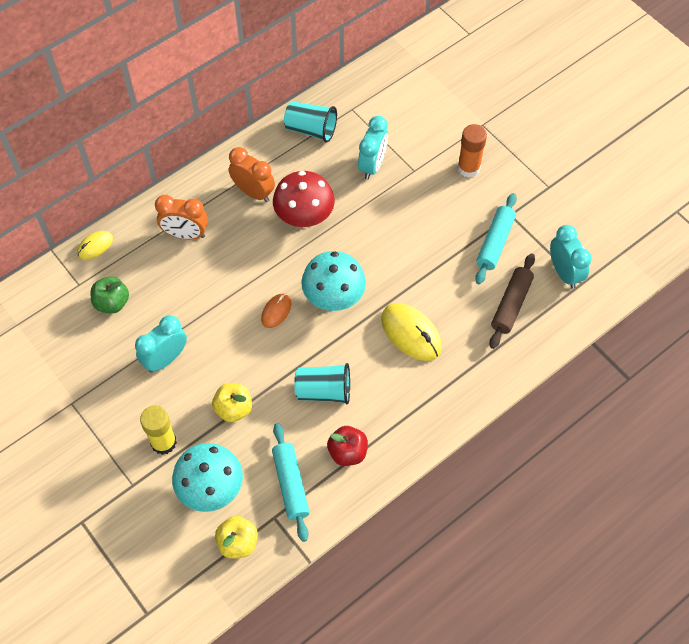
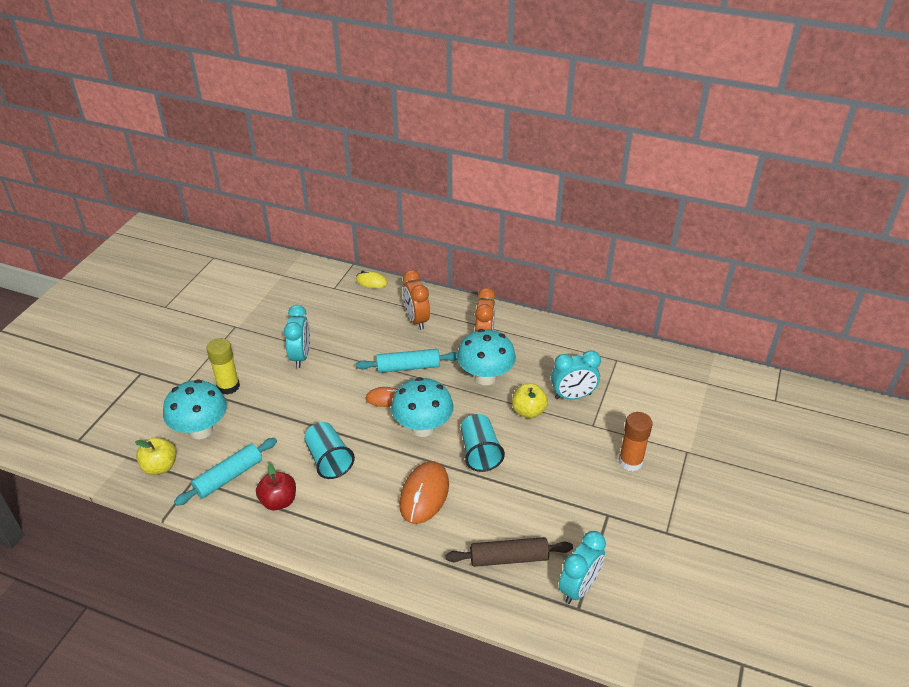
camera: 60 degrees right, 20 degrees down
(112, 303) = (330, 310): green apple -> none
(165, 359) = (301, 356): turquoise clock -> turquoise clock turned 75 degrees clockwise
(233, 409) = (279, 412): yellow apple -> yellow apple (528, 411)
(304, 217) = (485, 377): red mushroom -> turquoise mushroom
(311, 130) = (572, 345): turquoise cup -> turquoise cup (480, 452)
(411, 333) = (424, 494): yellow mouse -> orange mouse
(495, 242) = (567, 516): turquoise rolling pin -> turquoise rolling pin (408, 367)

